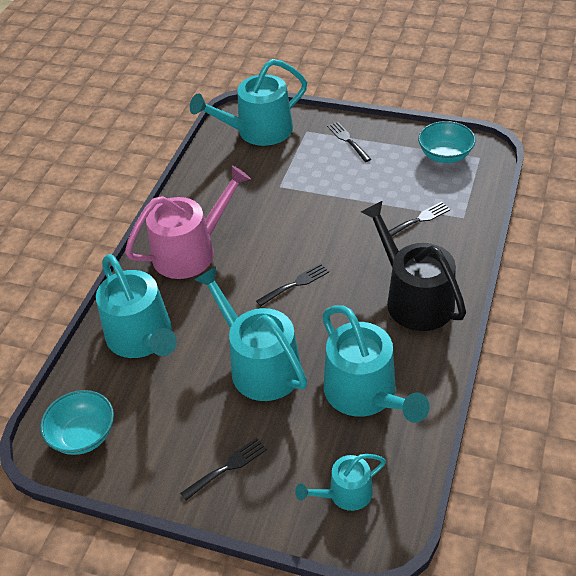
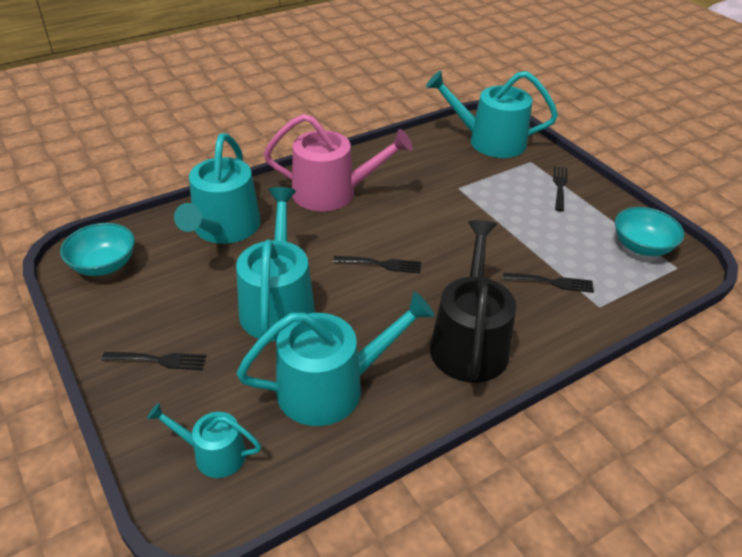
camera: 35 degrees right, 5 degrees down
(365, 394) = (331, 387): turquoise watering can -> turquoise watering can turned 120 degrees counterclockwise

